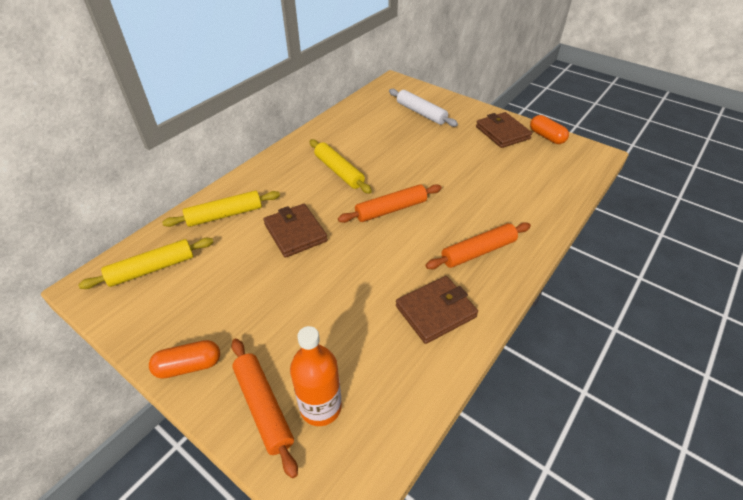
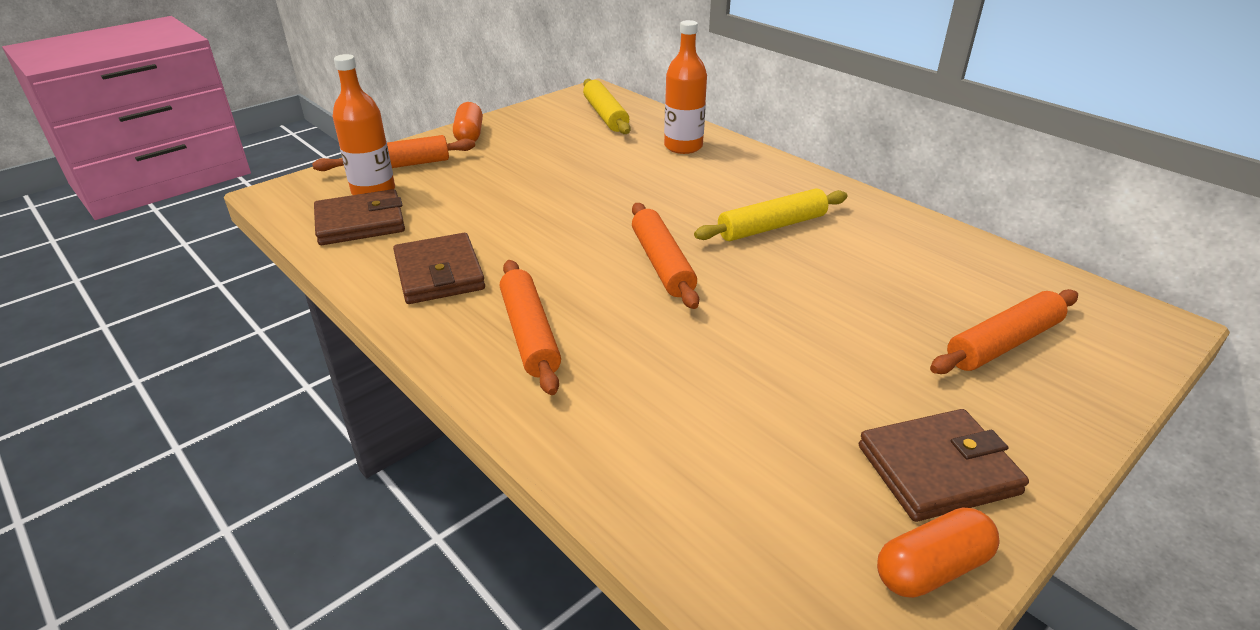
camera: 100 degrees right, 10 degrees down
(225, 215) = (683, 146): yellow rolling pin -> orange bottle
(295, 233) = (634, 187): brown wallet -> brown wallet (360, 222)
(421, 113) = (1003, 343): white rolling pin -> orange rolling pin

